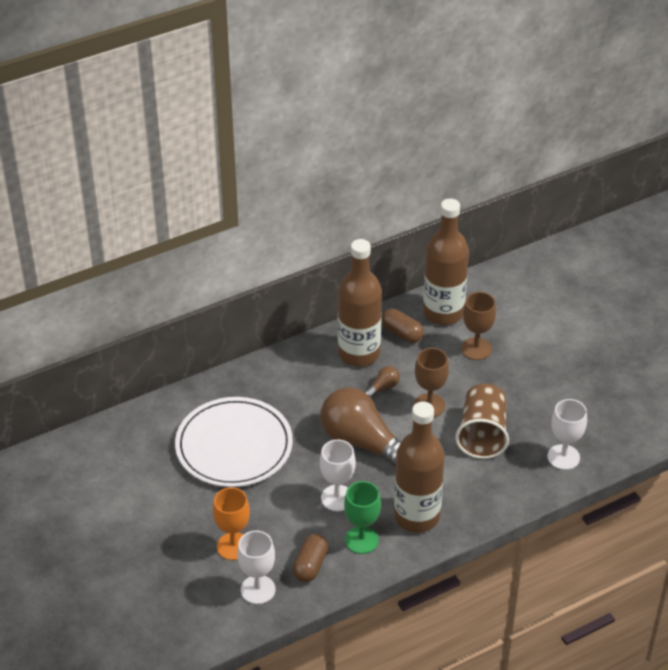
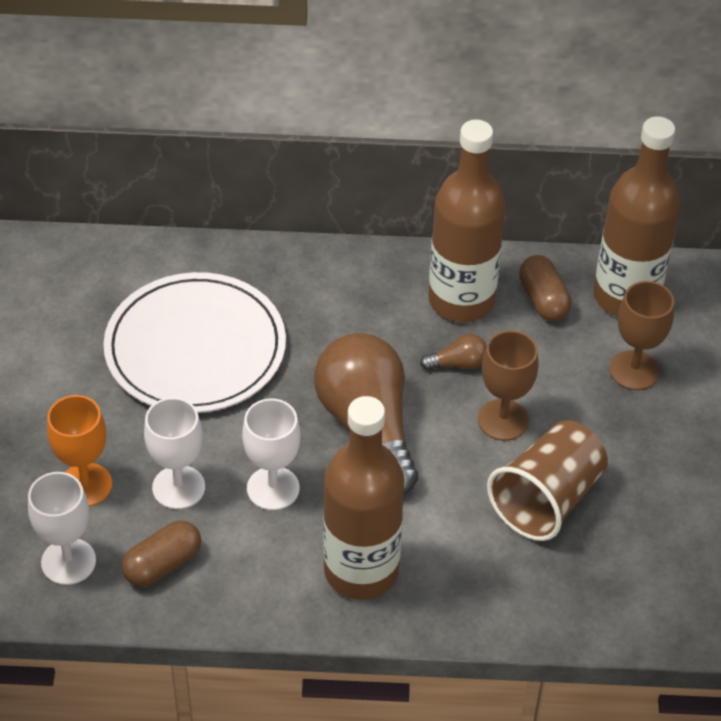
camera: 30 degrees right, 5 degrees up
(361, 540) = (259, 565): green goblet -> none
(563, 457) = (643, 592): white goblet -> white goblet (178, 487)

